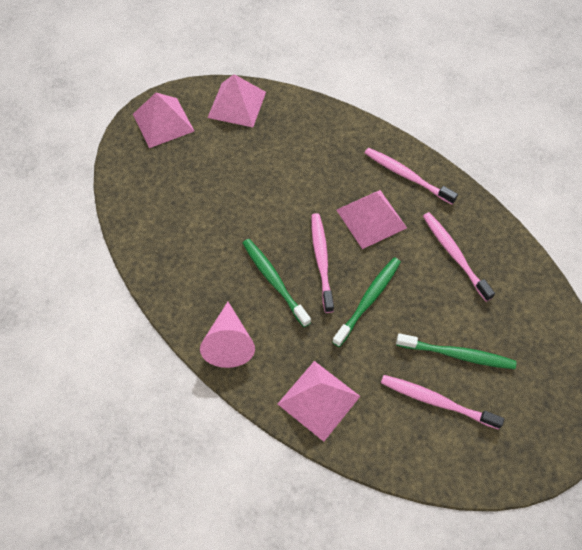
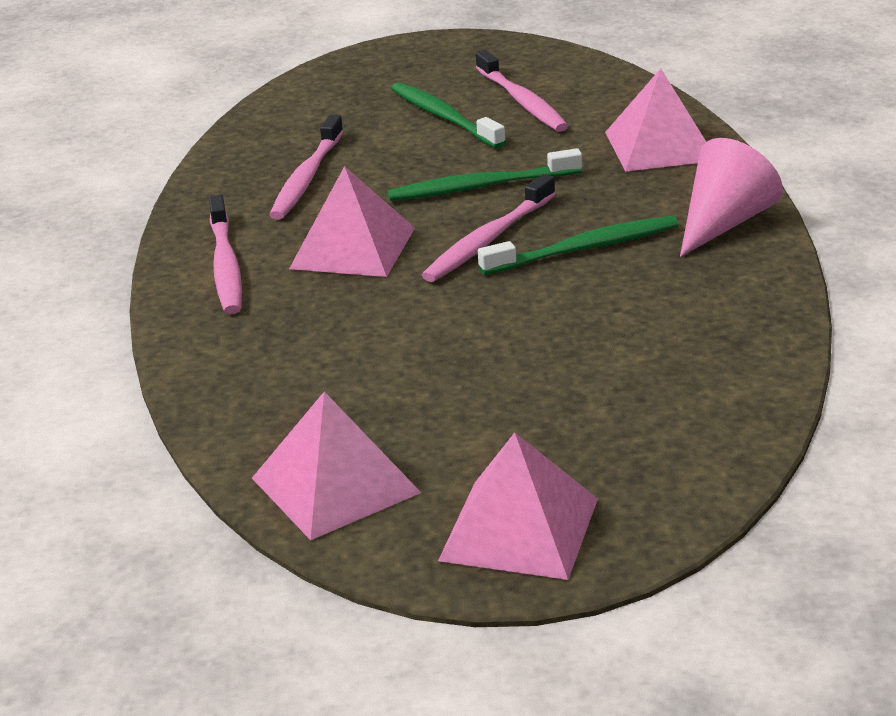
camera: 135 degrees left, 30 degrees down
(274, 281) = (584, 248): green toothbrush -> green toothbrush turned 120 degrees counterclockwise

